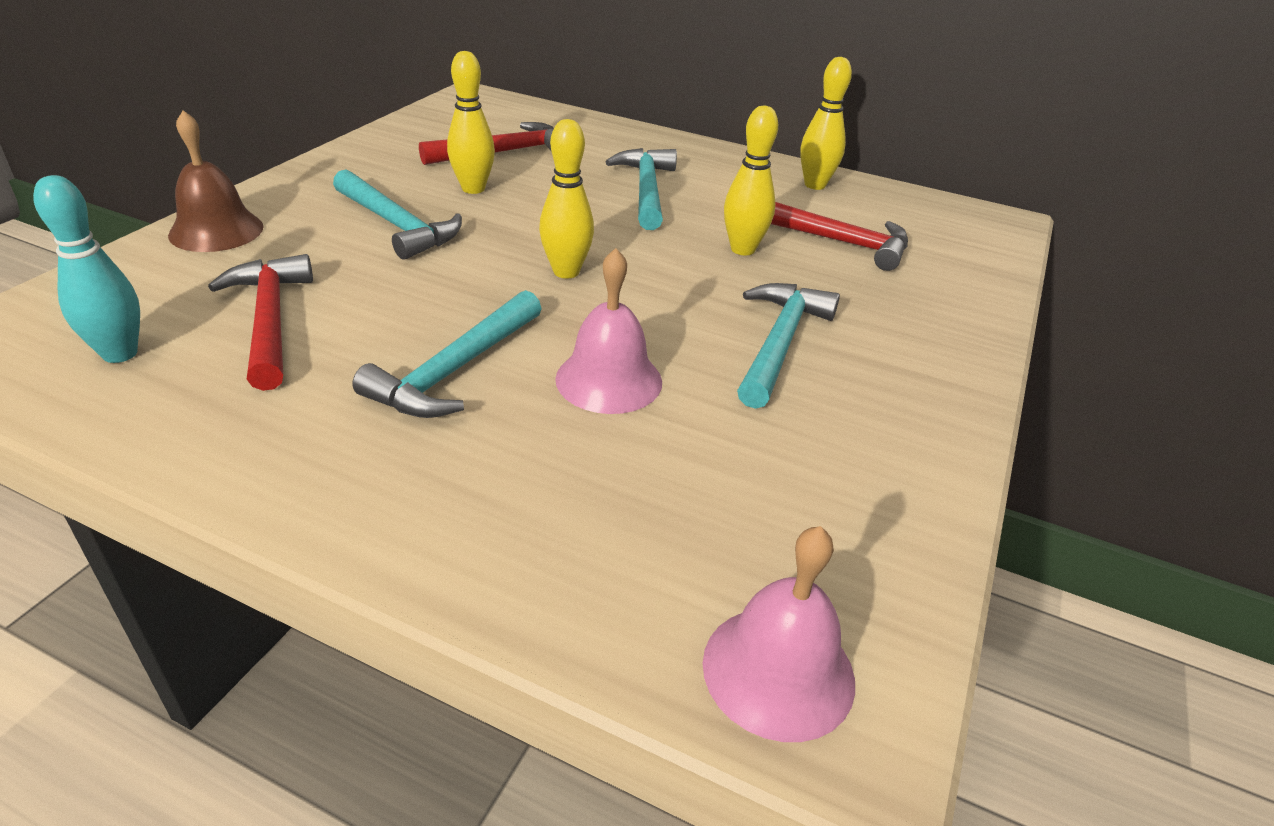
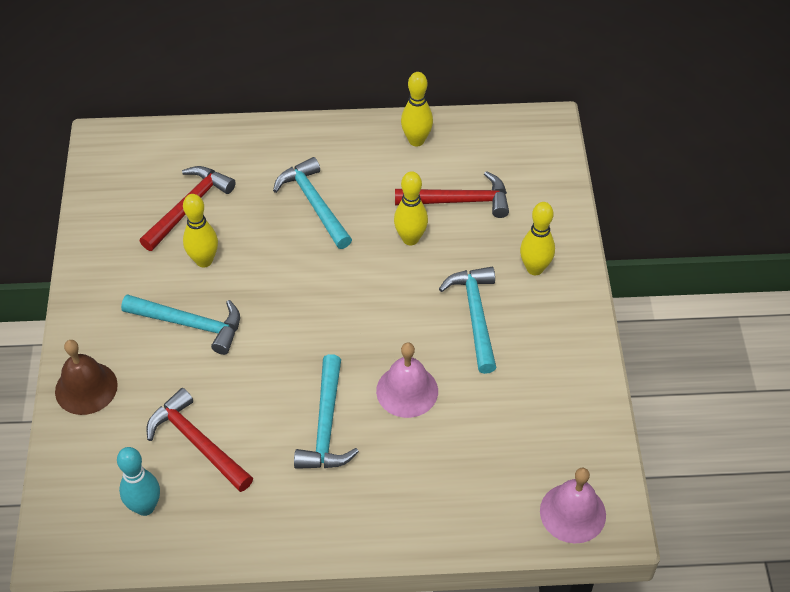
camera: 25 degrees left, 15 degrees up
(566, 272) = (324, 315): yellow bowling pin -> yellow bowling pin (534, 268)

